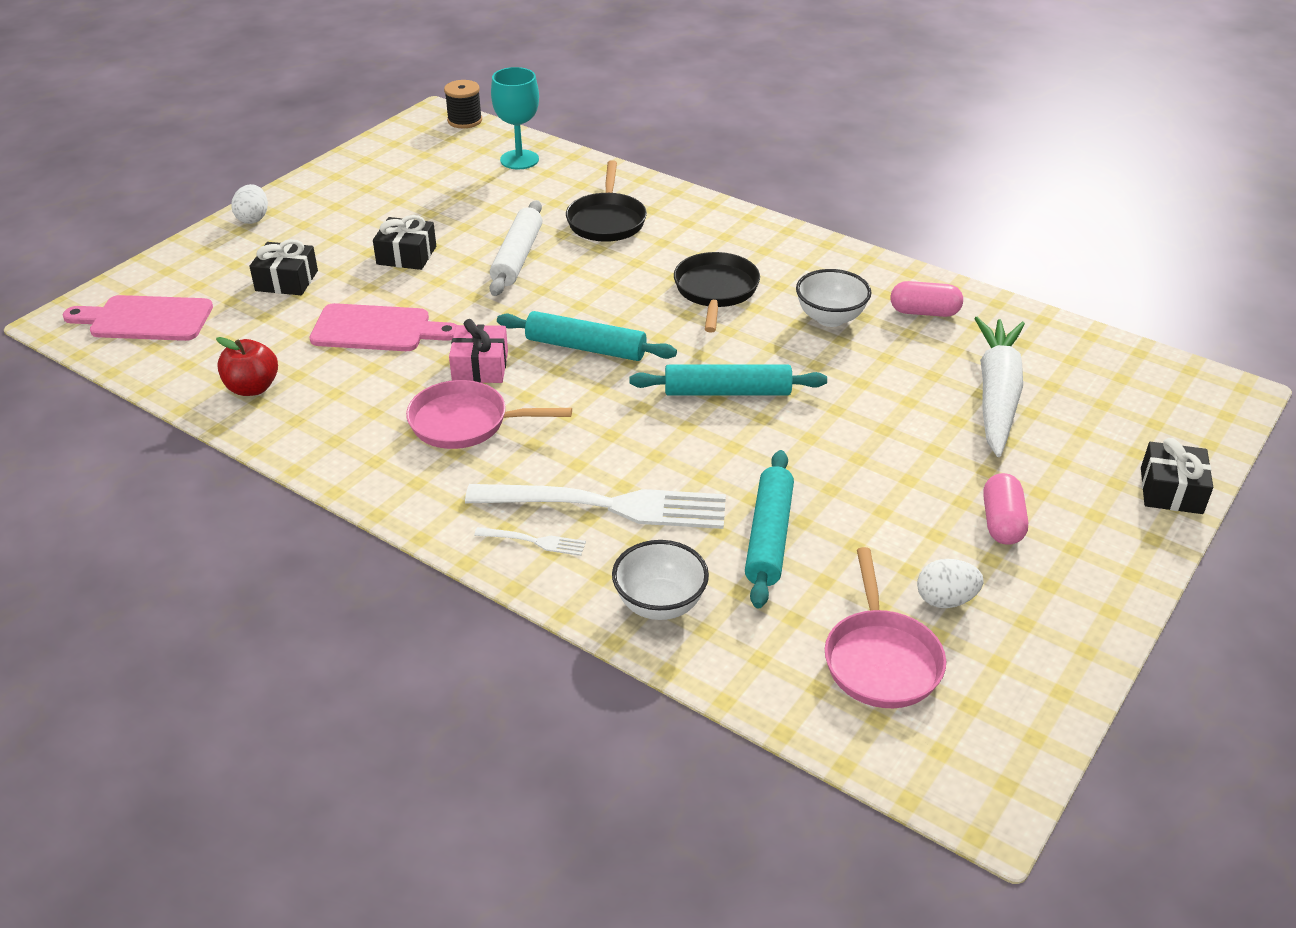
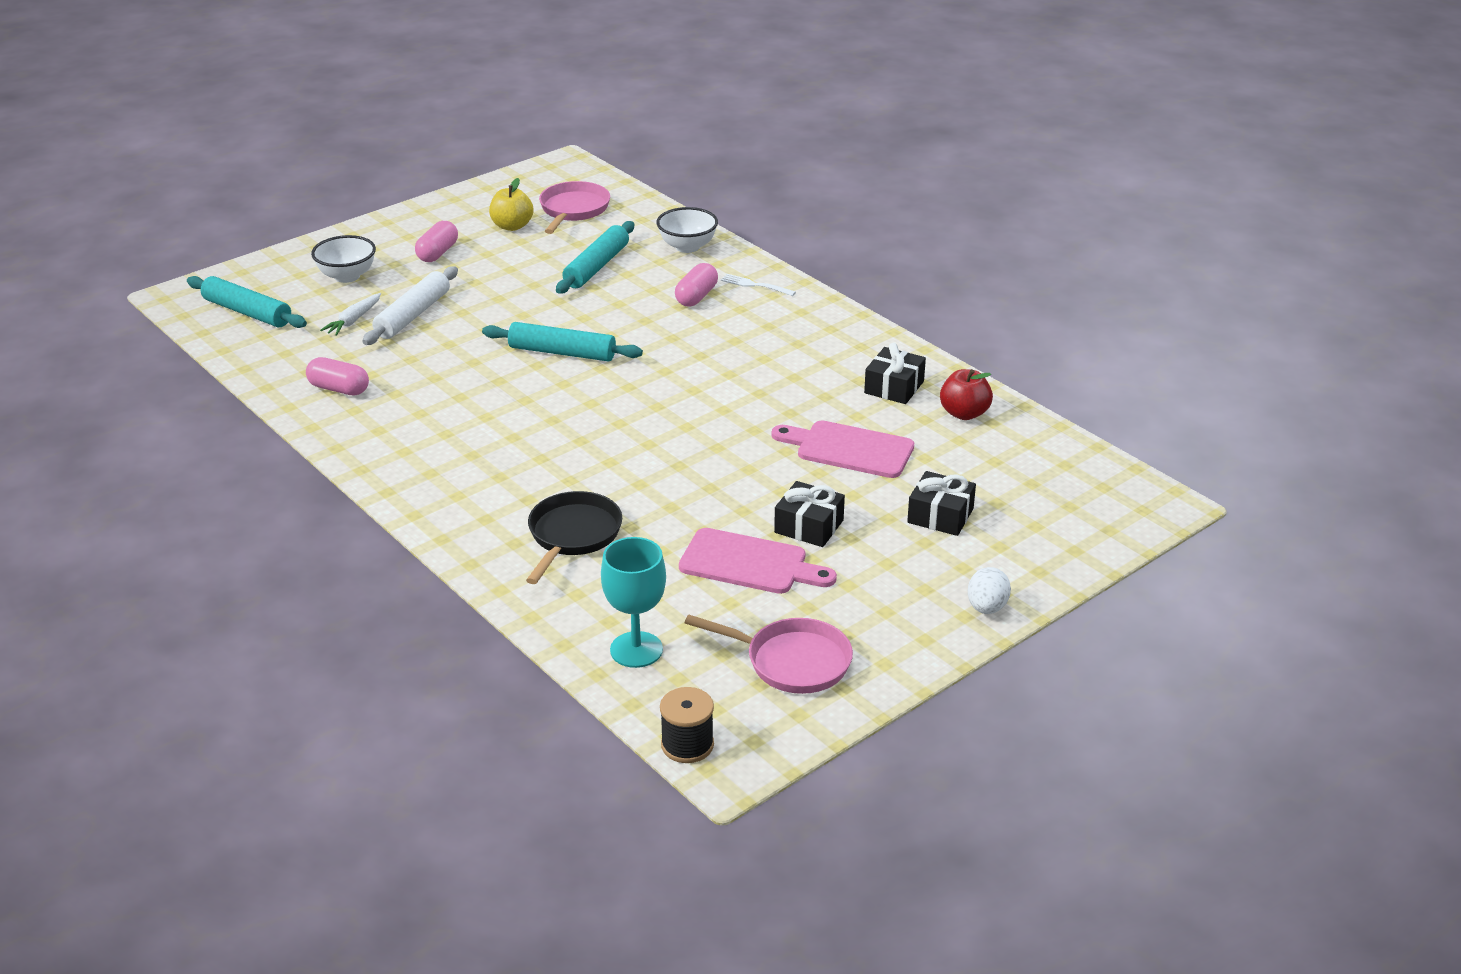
camera: 165 degrees left, 5 degrees down
(145, 319) = (1081, 494): pink cutting board -> pink cutting board (750, 563)
(465, 423) = (784, 361): pink pan -> pink pan (792, 662)
(480, 366) = (760, 402): pink gift -> none
(517, 257) = (690, 505): white rolling pin -> white rolling pin (413, 315)
(585, 347) = (661, 404): turquoise rolling pin -> turquoise rolling pin (247, 312)
(607, 505) = (696, 296): white fork -> pink capsule
(716, 291) = (510, 437): black pan -> none
(830, 318) = (427, 396): white bowl -> white bowl (347, 276)
(945, 600) = (512, 226): white egg -> yellow apple
(997, 395) = (353, 320): white carrot -> white carrot, size x0.47
(1171, 491) = (306, 252): black gift -> black gift (894, 387)

